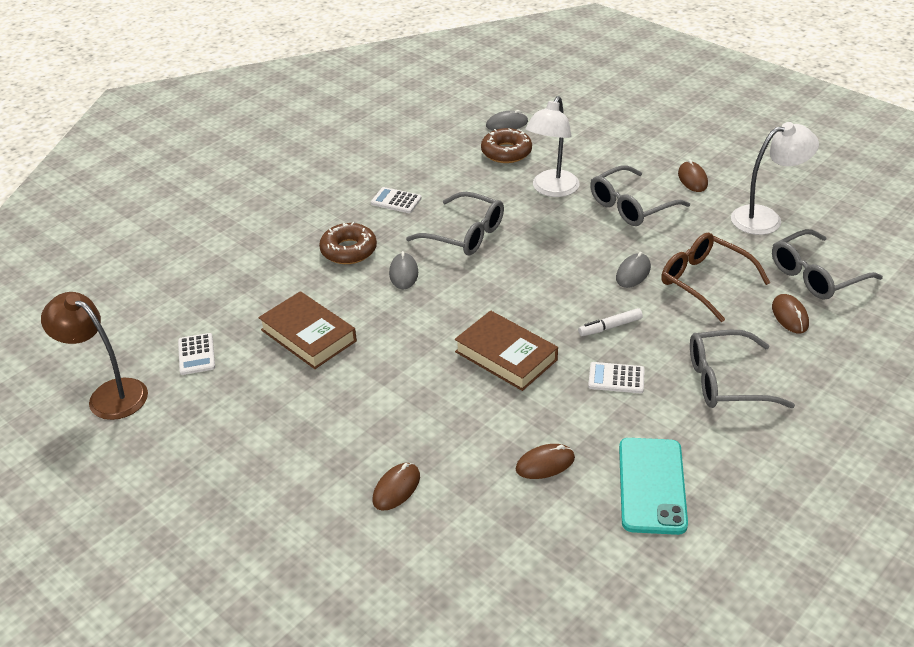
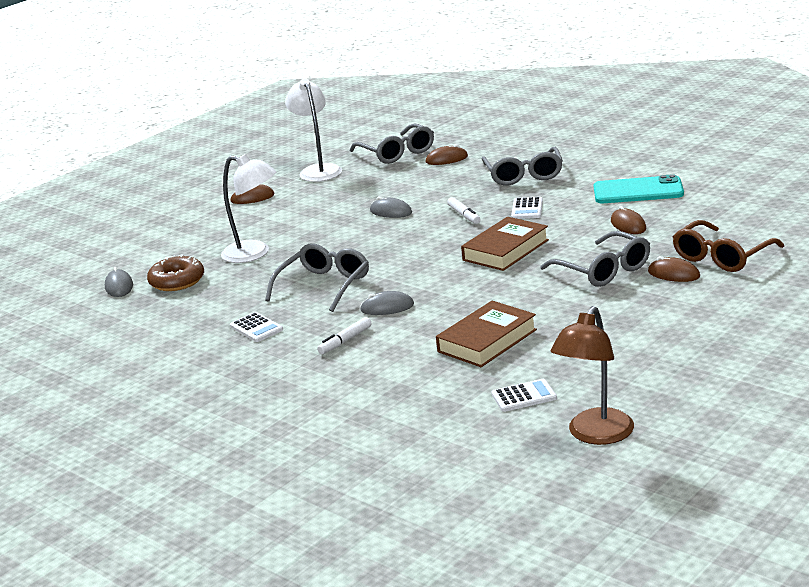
camera: 90 degrees left, 15 degrees down
(348, 250) = (345, 341): brown donut -> white marker
(396, 201) = (256, 328): white calculator -> white calculator turned 60 degrees counterclockwise
(631, 206) = (290, 219): grey glasses -> grey glasses (603, 270)
(704, 281) = (403, 187): brown glasses -> brown glasses (722, 257)

